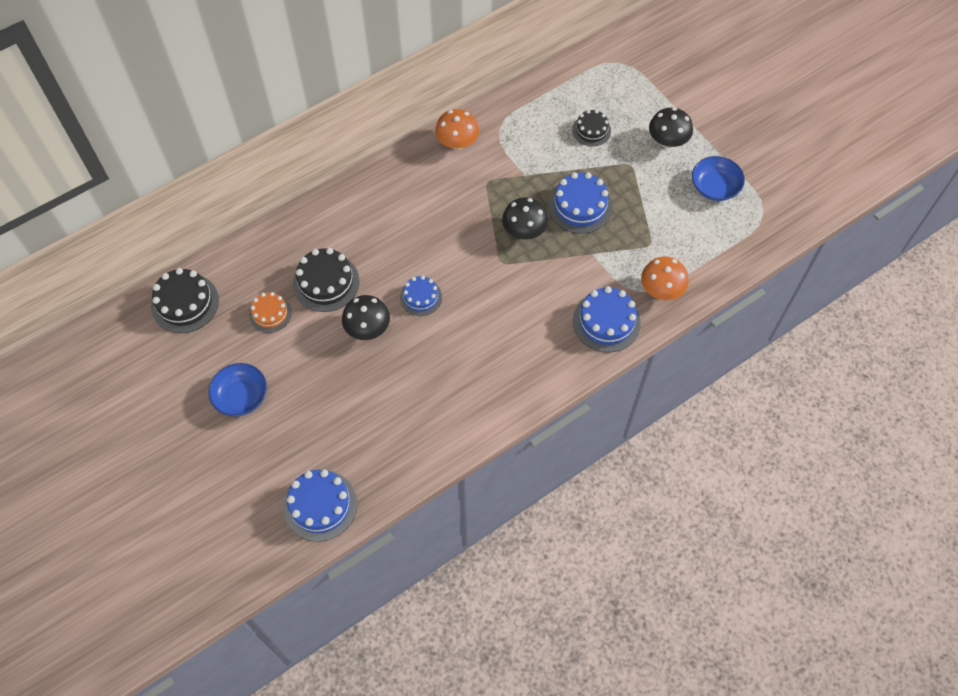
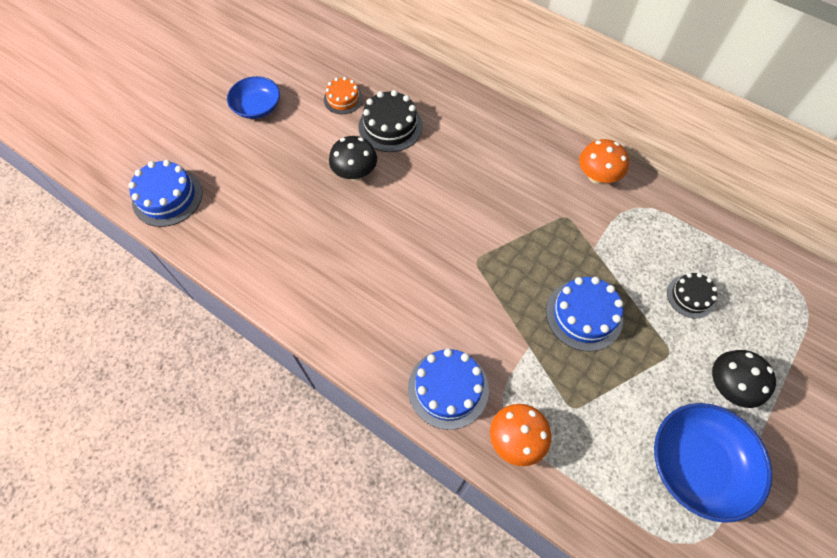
camera: 70 degrees right, 0 degrees up
(185, 303) = (331, 42): black cake -> none
(421, 297) = (405, 203): blue cake -> none
(524, 231) = (524, 269): black mushroom -> none
(715, 187) = (697, 465): blue bowl -> blue bowl, size x1.55

